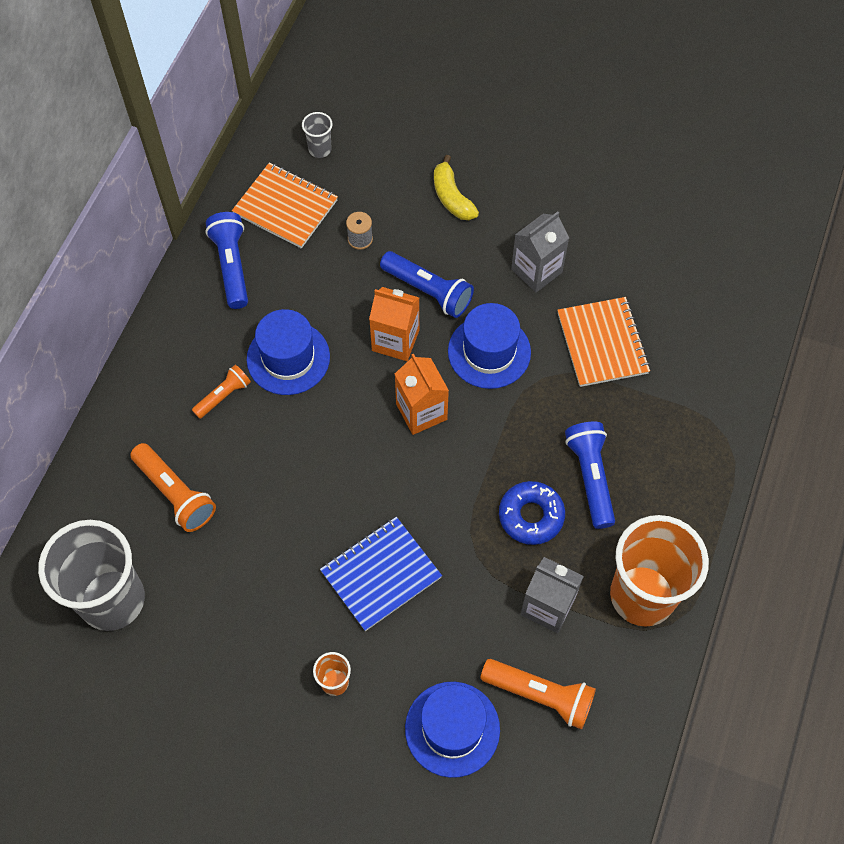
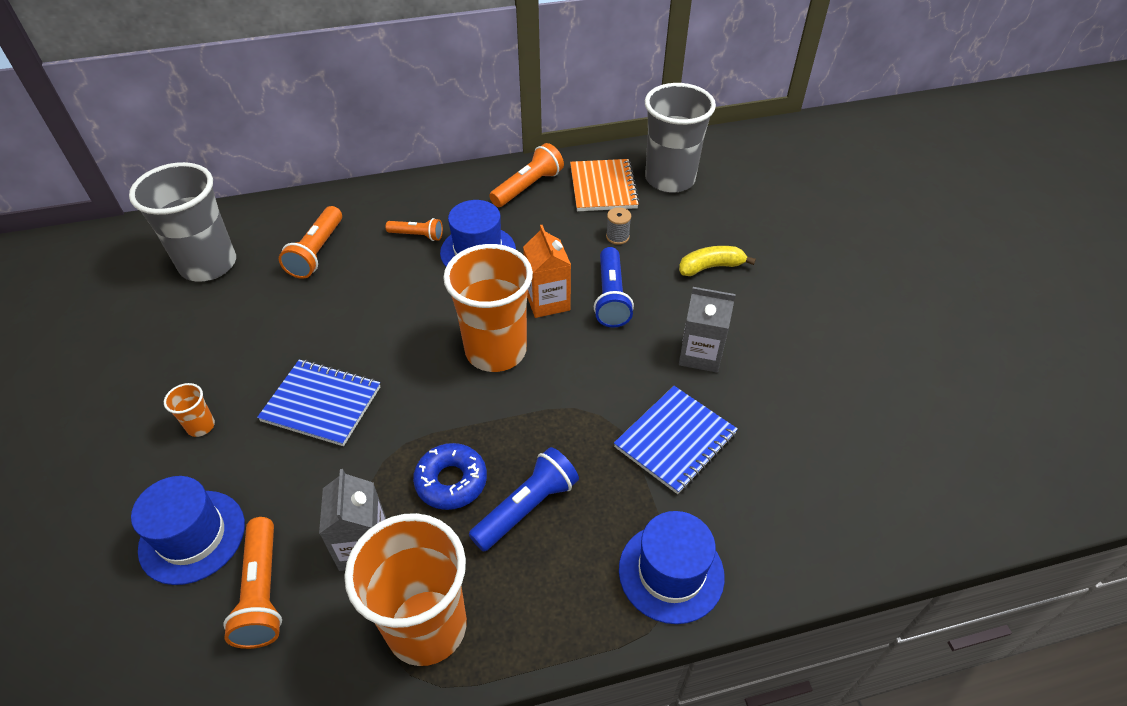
camera: 55 degrees right, 15 degrees down
(232, 266) = (528, 187): blue flashlight -> orange flashlight
(320, 149) = (670, 179): grey cup -> grey cup, size x2.42
(421, 411) = (496, 350): orange carton -> orange cup
(452, 197) = (710, 267): yellow banana -> yellow banana turned 45 degrees clockwise
(489, 352) = (591, 364): blue hat -> blue hat (671, 572)
(602, 343) = (675, 441): orange notebook -> blue notebook

